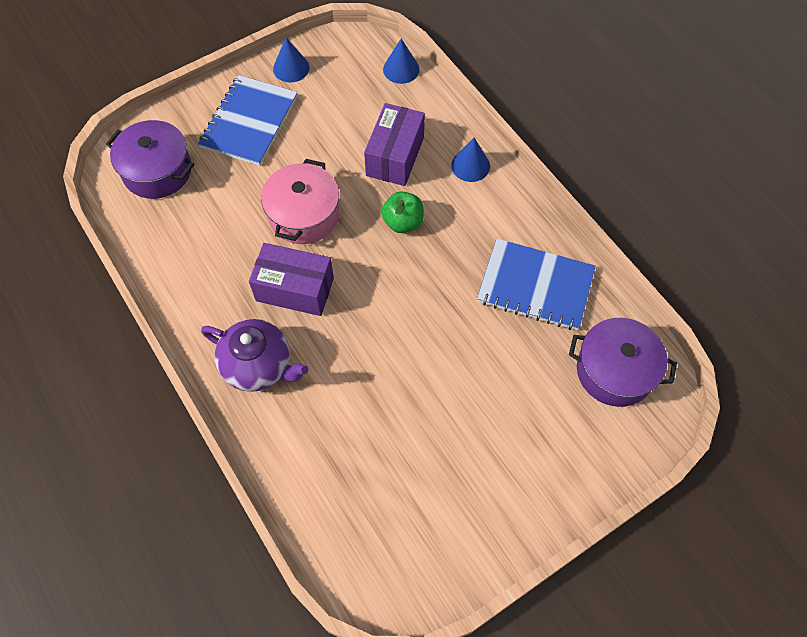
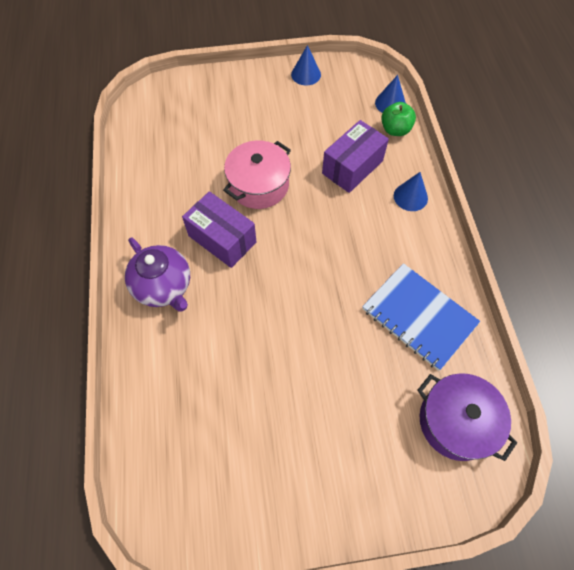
camera: 25 degrees right, 0 degrees up
(157, 171) = (170, 113): purple pot -> none
(249, 122) = (254, 102): blue notebook -> none
(403, 222) = (333, 220): green apple -> green apple (395, 130)

